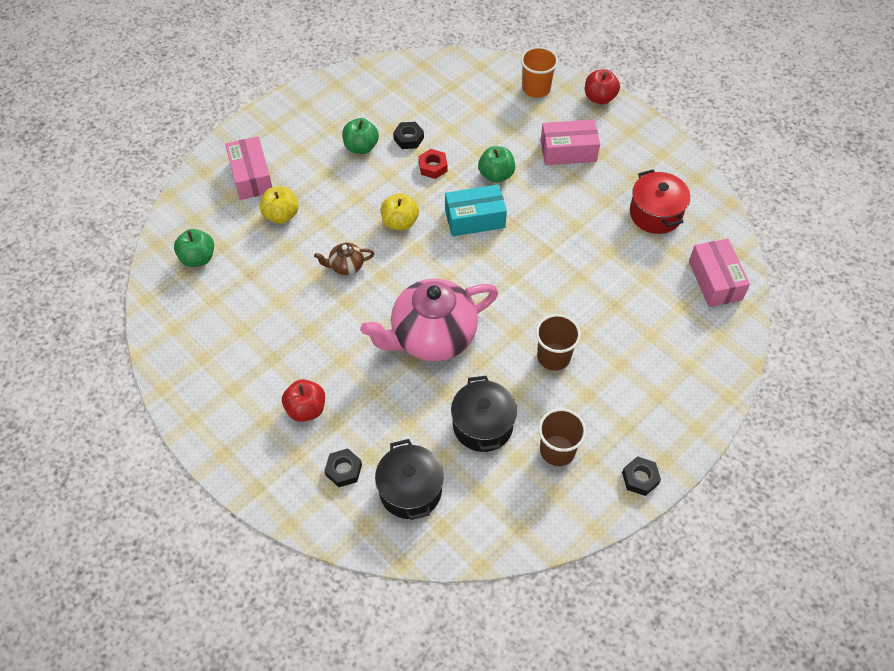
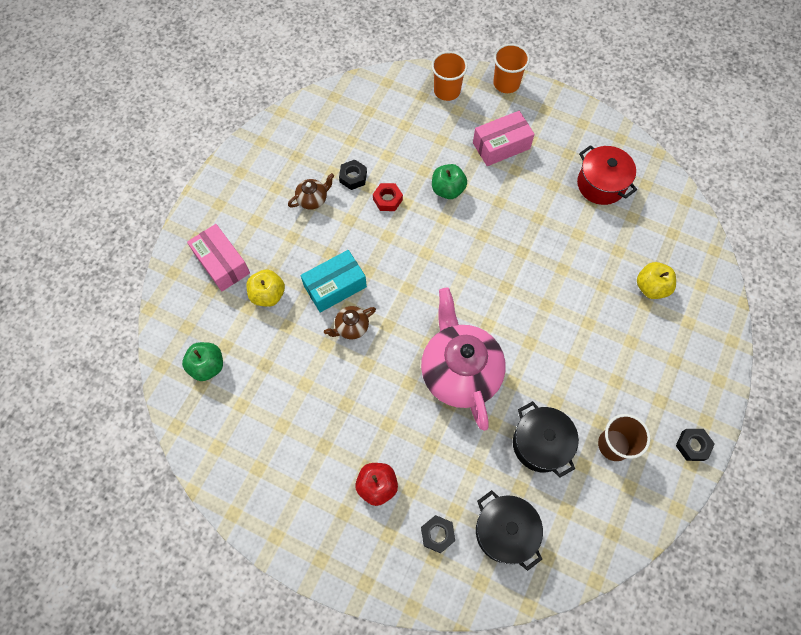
camera: 20 degrees left, 10 degrees up
(361, 147) = (313, 199): green apple -> brown teapot
(400, 222) = (381, 266): yellow apple -> yellow apple (651, 287)
(432, 337) = (459, 372): pink teapot -> pink teapot turned 120 degrees clockwise
(475, 219) = (447, 240): turquoise box -> turquoise box (335, 286)
(553, 357) = (573, 354): brown cup -> none
(599, 98) = (506, 83): red apple -> orange cup
(715, 280) = (676, 233): pink box -> none

